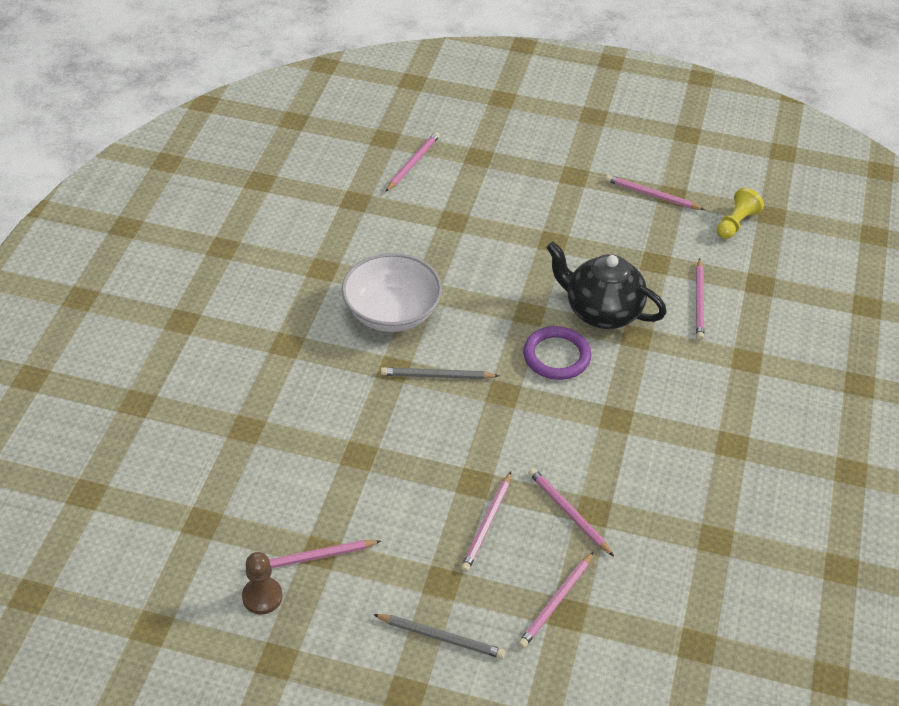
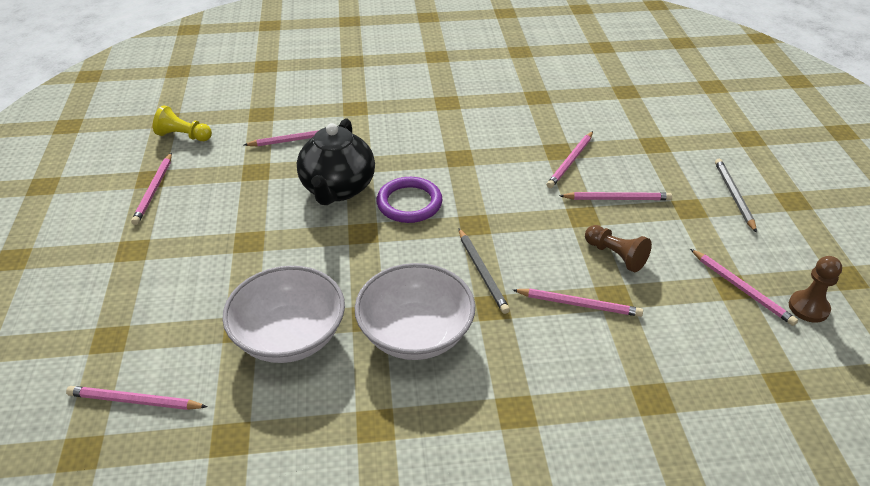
camera: 110 degrees left, 5 degrees down
(407, 481) = (615, 255): none -> brown pawn
(429, 244) = (289, 336): none -> white bowl
(556, 602) = (651, 151): pink pencil -> pink pencil (579, 304)

